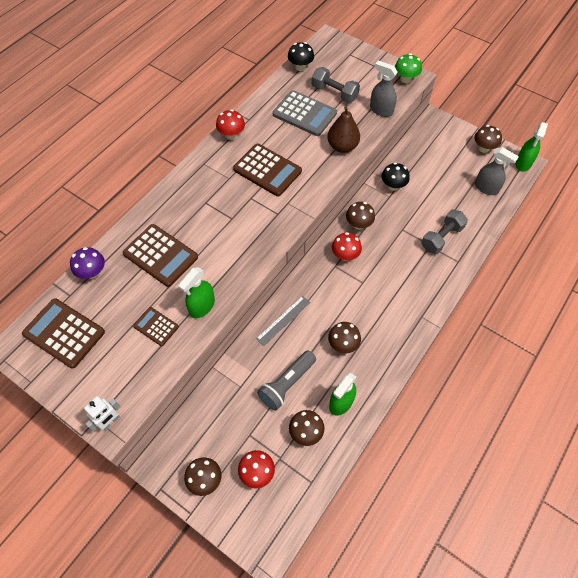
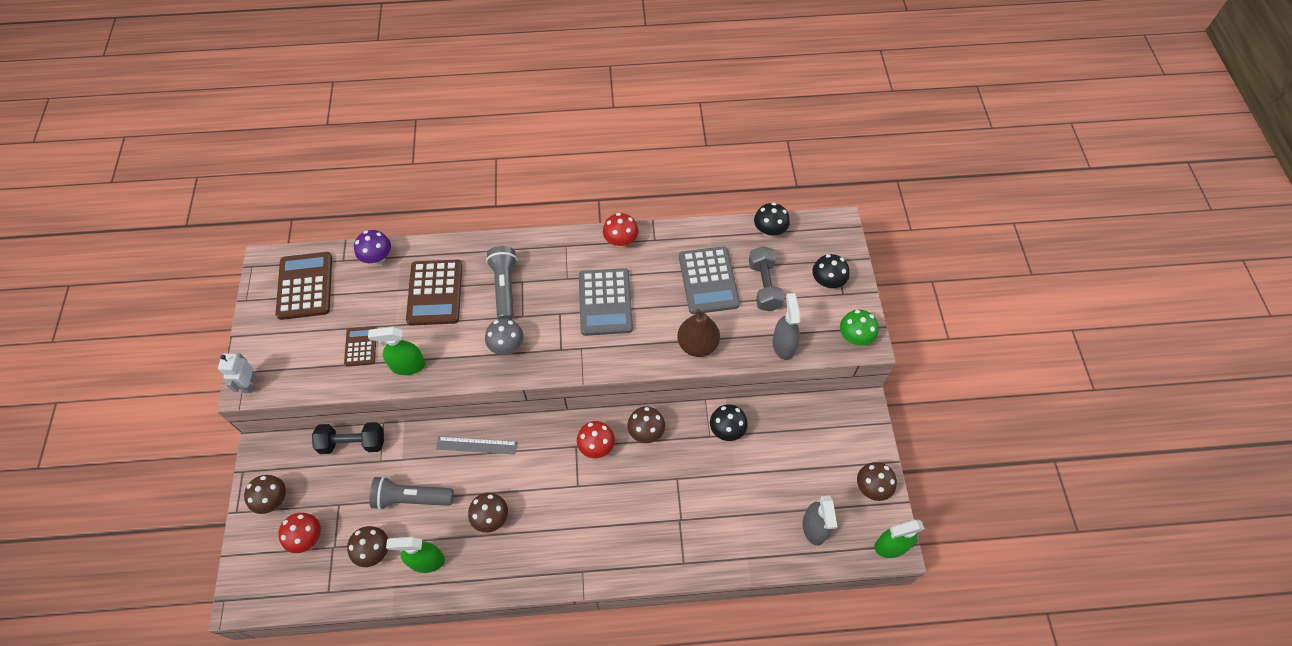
camera: 50 degrees right, 0 degrees up
(110, 421) = (249, 384): white robot -> white robot turned 90 degrees clockwise
(200, 214) = (505, 287): none -> grey flashlight
(209, 396) = (353, 443): none -> black dumbbell
(245, 240) = (506, 346): none -> grey mushroom
(267, 170) = (605, 302): brown calculator -> grey calculator
(359, 66) = (827, 282): none -> black mushroom
(441, 238) = (700, 525): grey dumbbell -> none

